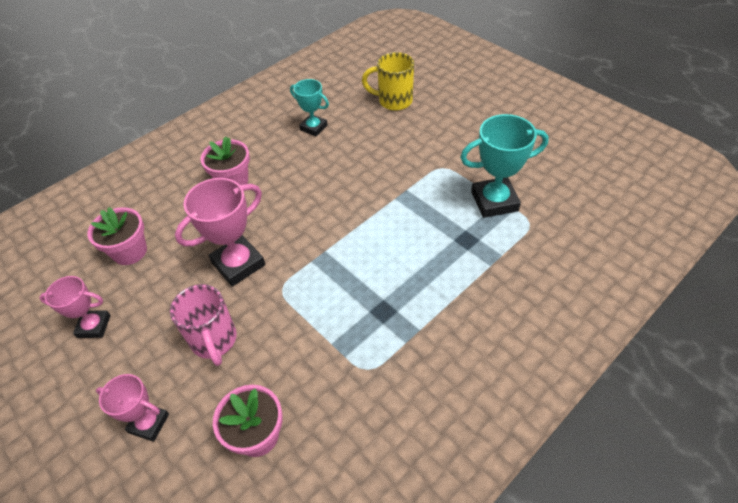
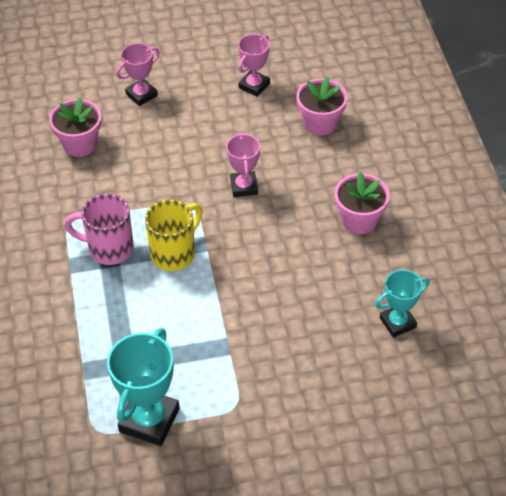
camera: 120 degrees right, 0 degrees up
(214, 341) = (177, 147): pink mug -> pink mug (109, 248)
(238, 264) = (244, 187): pink trophy -> pink trophy, size x0.62
(394, 101) = (391, 429): yellow mug -> yellow mug (174, 253)

